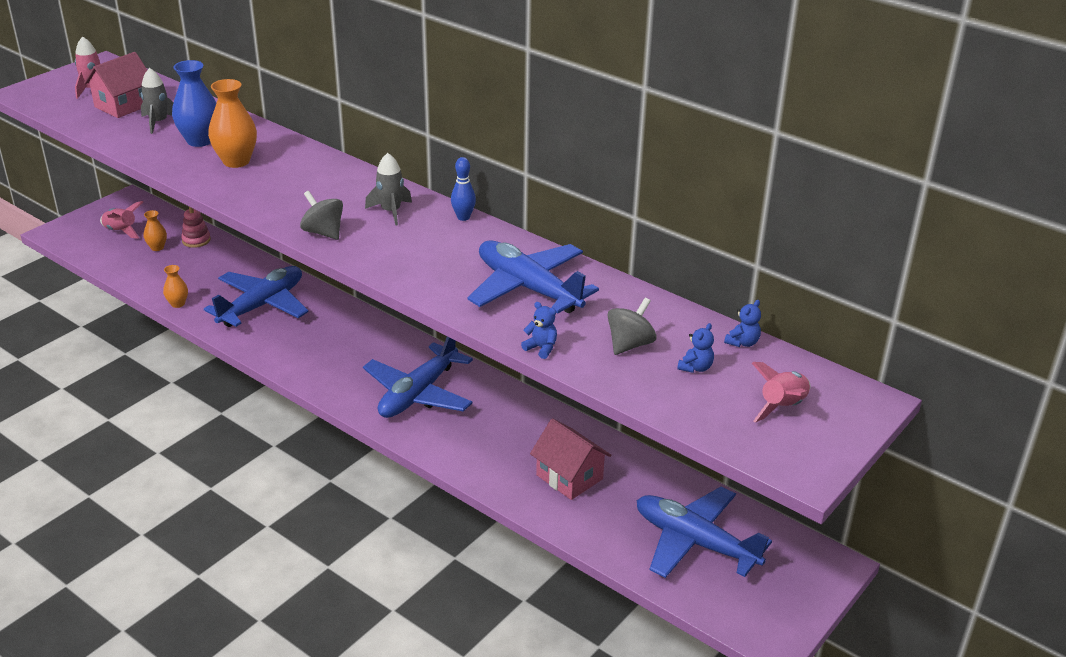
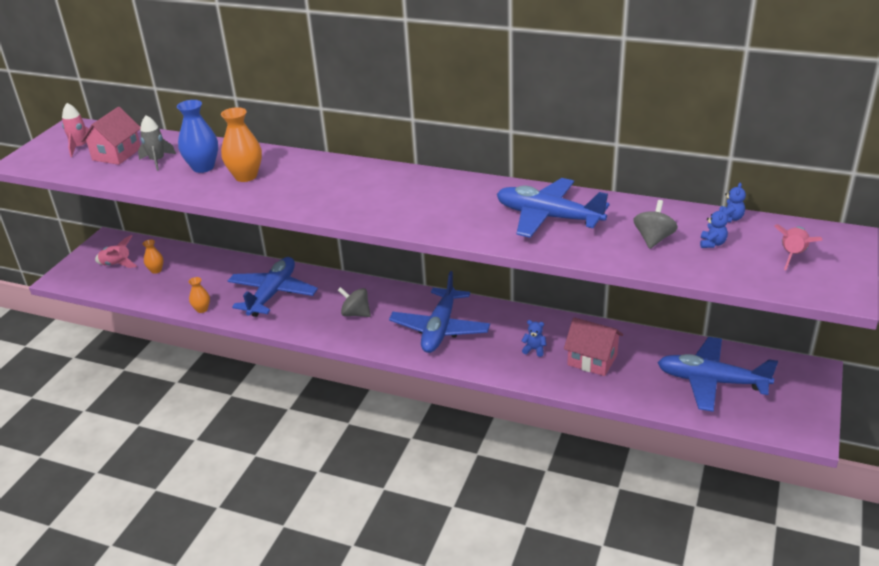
camera: 15 degrees left, 0 degrees up
(196, 240) = (185, 257): pink stacking toy -> none
(323, 232) = (359, 213): grey spinning top -> grey spinning top (356, 313)
(391, 211) = (400, 186): grey rocket -> none
(463, 217) = (459, 178): blue bowling pin -> none
(541, 348) = (592, 257): blue teddy bear -> blue teddy bear (534, 349)

